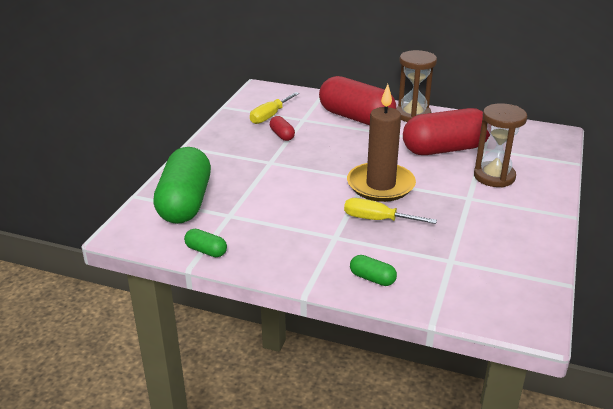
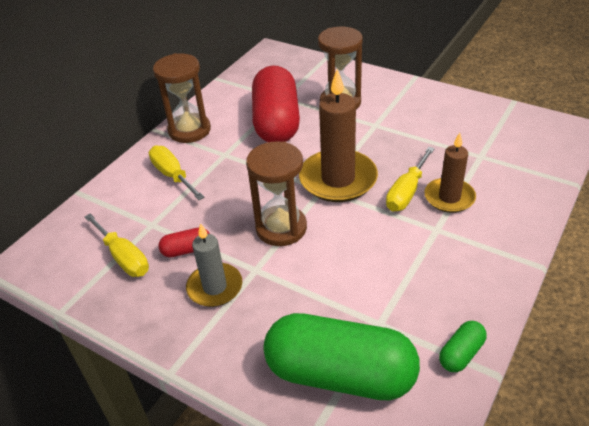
camera: 75 degrees left, 10 degrees up
(251, 150) = (215, 287): none -> grey candle
(314, 167) = (281, 228): none -> brown hourglass
(356, 118) = (173, 175): red capsule -> yellow screwdriver
(372, 278) = (512, 211): green capsule -> none
(378, 242) = (449, 197): none -> brown candle

